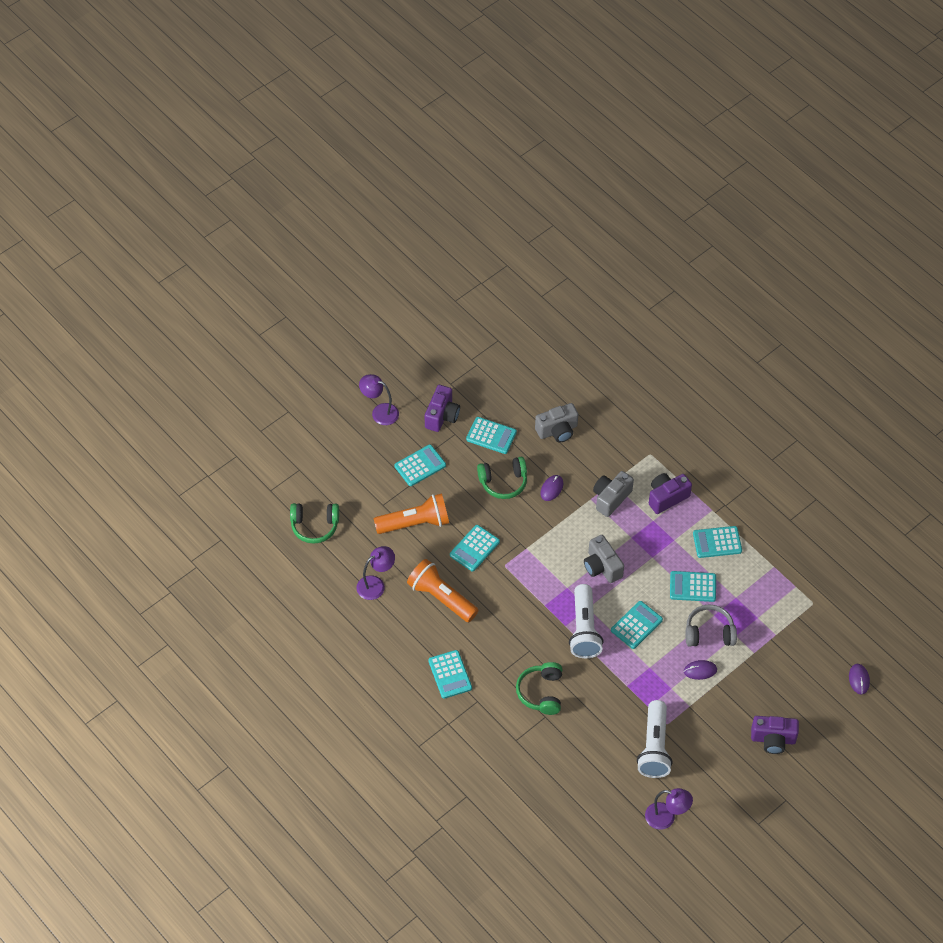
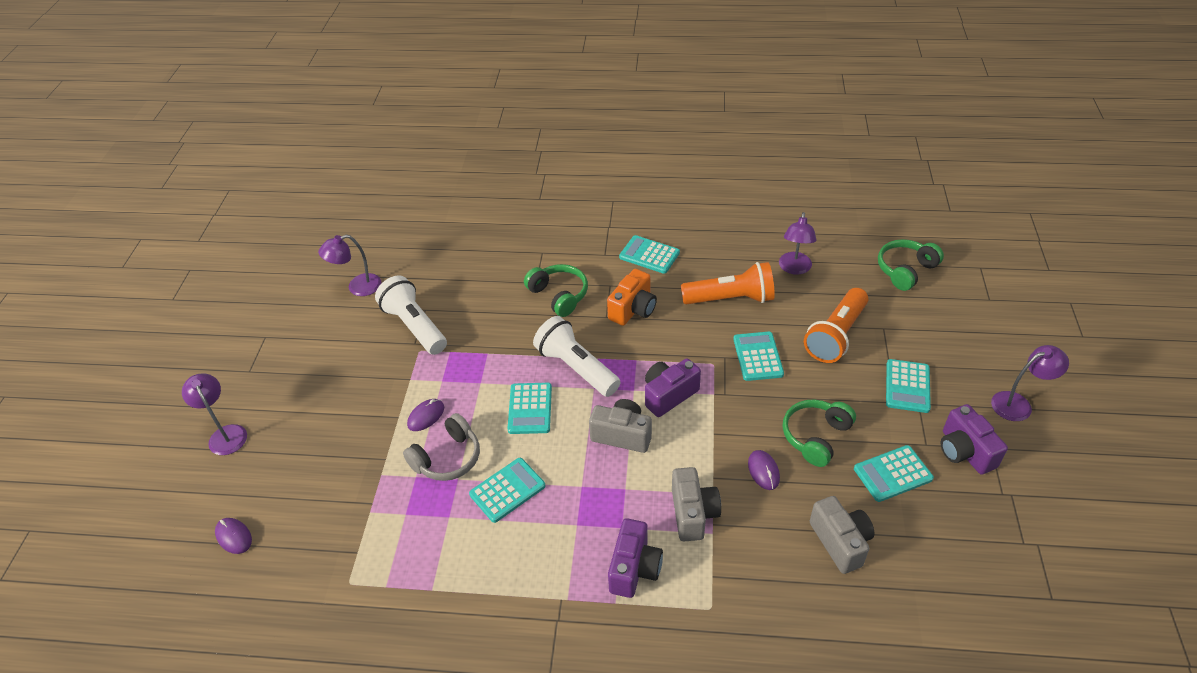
camera: 140 degrees right, 10 degrees down
(507, 641) = (633, 309): none -> orange camera
(557, 430) = (840, 542): grey camera -> grey camera turned 135 degrees clockwise
(717, 542) = (525, 563): turquoise calculator -> none
(773, 739) = (298, 410): purple camera -> purple camera (669, 395)
(827, 758) = (225, 434): none -> purple lamp

